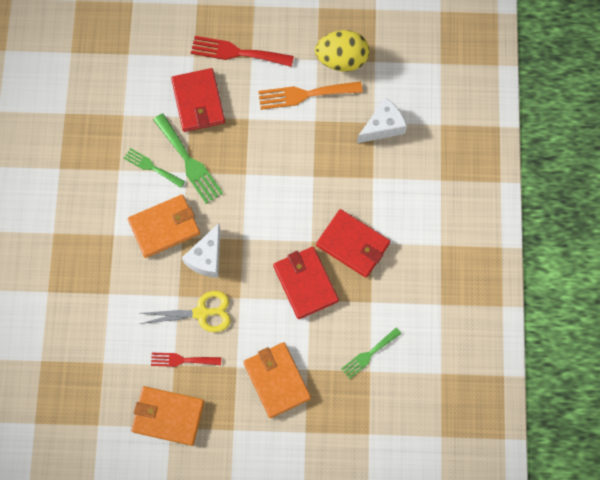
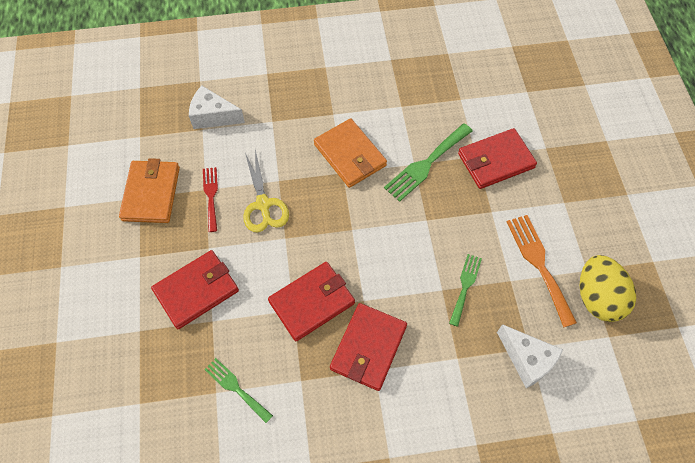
camera: 80 degrees right, 10 degrees down
(151, 167) = (411, 132): green fork -> green fork (465, 286)
(206, 257) = (324, 199): white cheese -> white cheese (213, 116)
(237, 52) = (565, 187): red fork -> none
(277, 380) = (196, 290): orange wallet -> red wallet

